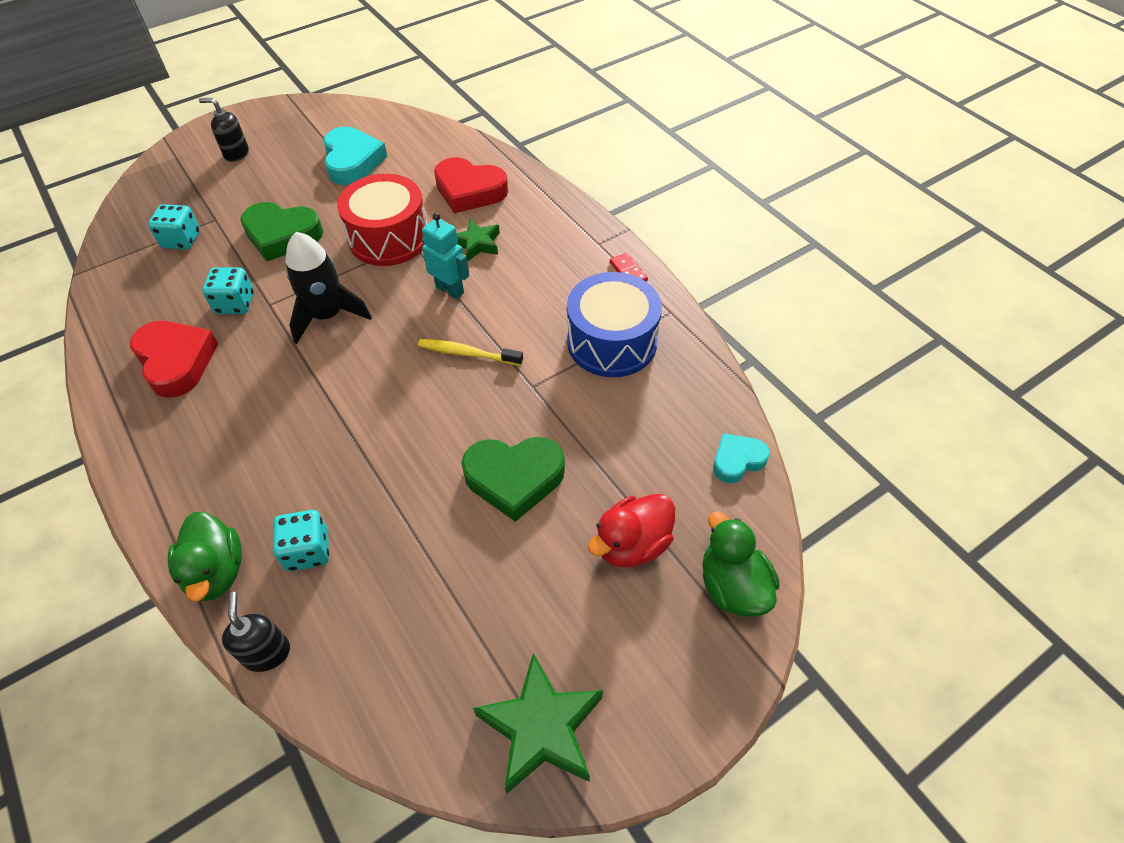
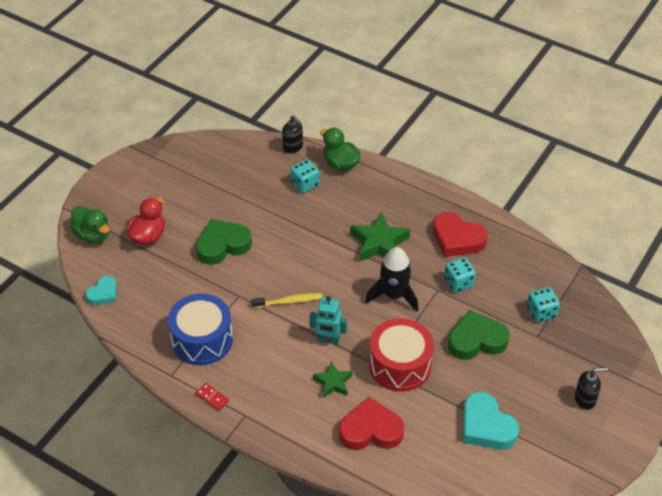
camera: 155 degrees right, 5 degrees down
(541, 728) = (162, 162): green star -> green star (379, 243)

